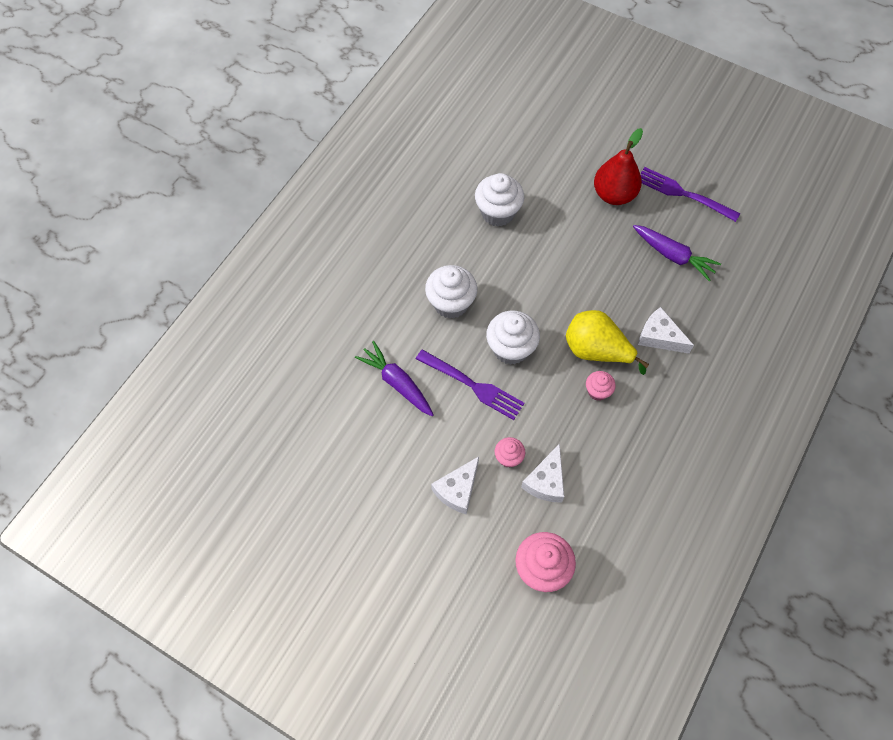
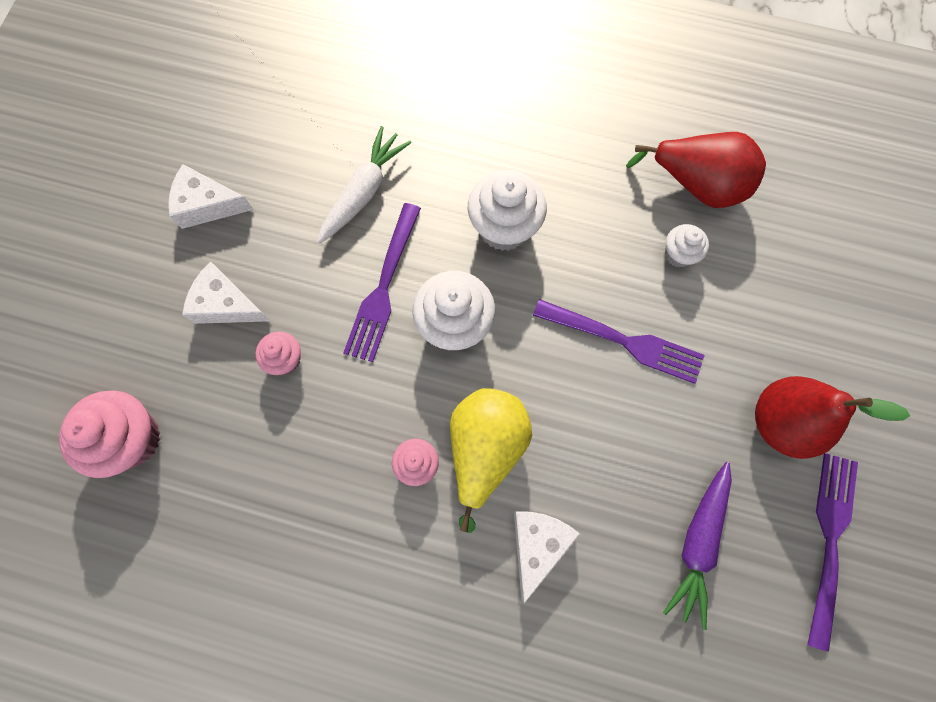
camera: 75 degrees right, 10 degrees up
(397, 383) = (364, 192): purple carrot -> white carrot
(454, 189) = (697, 185): none -> red pear
(498, 213) = (678, 254): white cupcake -> white cupcake, size x0.55
(546, 258) = (623, 341): none -> purple fork
(546, 481) = (260, 418): white cheese -> white cheese (207, 205)

